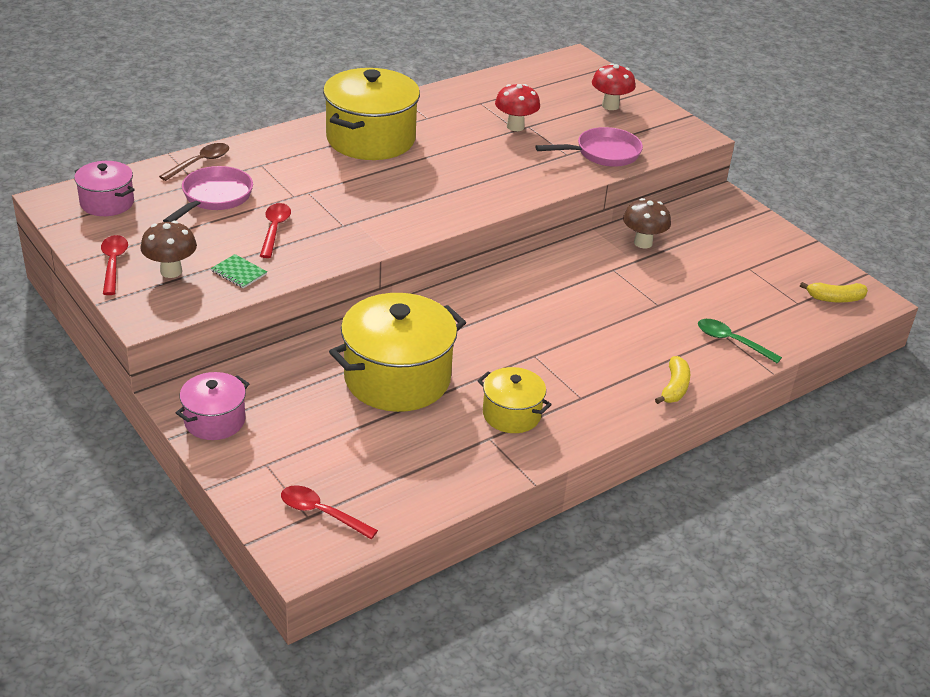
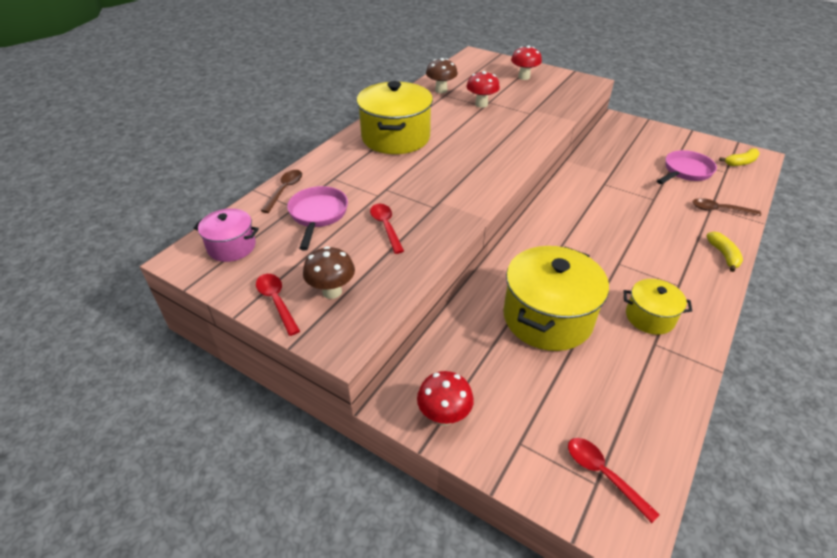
camera: 20 degrees left, 5 degrees up
(215, 420) = (444, 416): pink pot -> red mushroom
(239, 273) = (388, 273): green notebook -> none
(321, 513) = (603, 474): red spoon -> red spoon turned 45 degrees clockwise
(603, 153) = (551, 107): pink pan -> pink pan (685, 171)
(643, 243) = (603, 161): brown mushroom -> brown mushroom (441, 90)
(731, 341) = (719, 210): green spoon -> brown spoon

